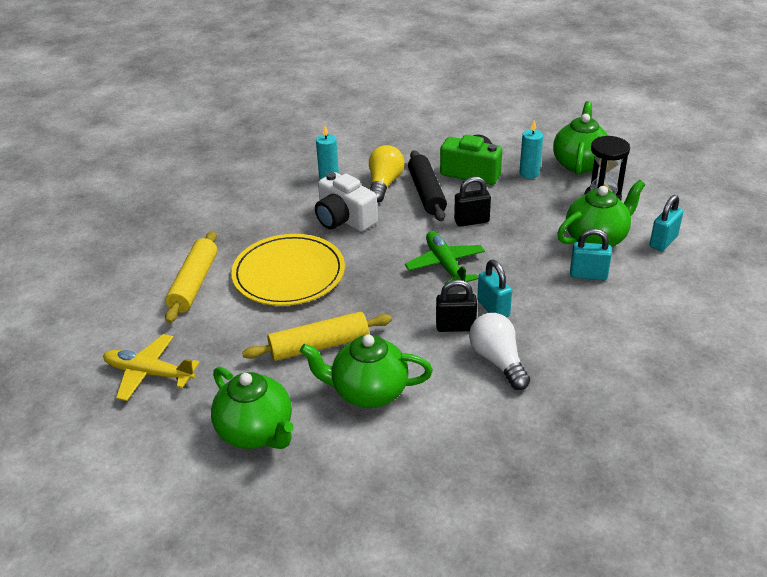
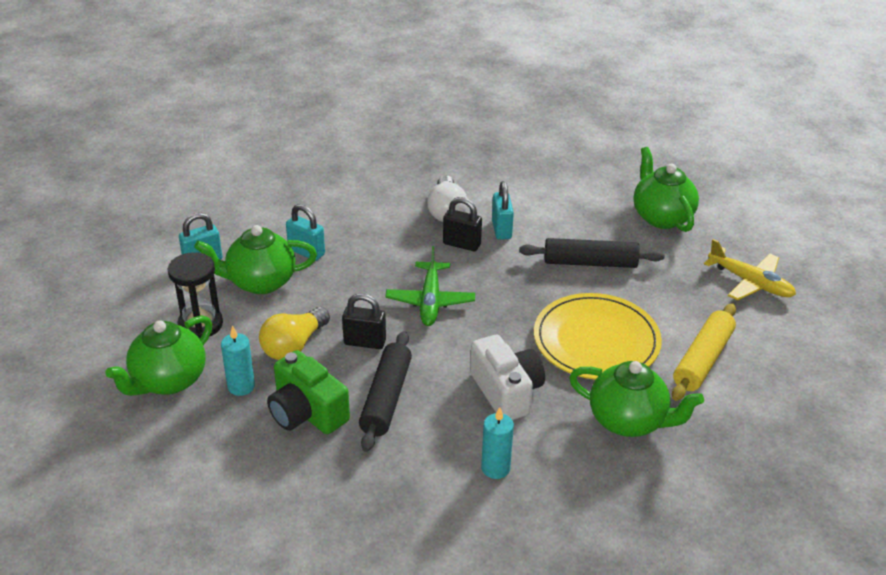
camera: 160 degrees left, 0 degrees up
(319, 346) = (590, 263): yellow rolling pin -> black rolling pin
(368, 392) = (563, 218): green teapot -> green teapot (628, 421)
(384, 184) = (429, 431): yellow light bulb -> yellow light bulb (294, 346)
(493, 308) = (417, 249): turquoise padlock -> turquoise padlock (501, 229)

